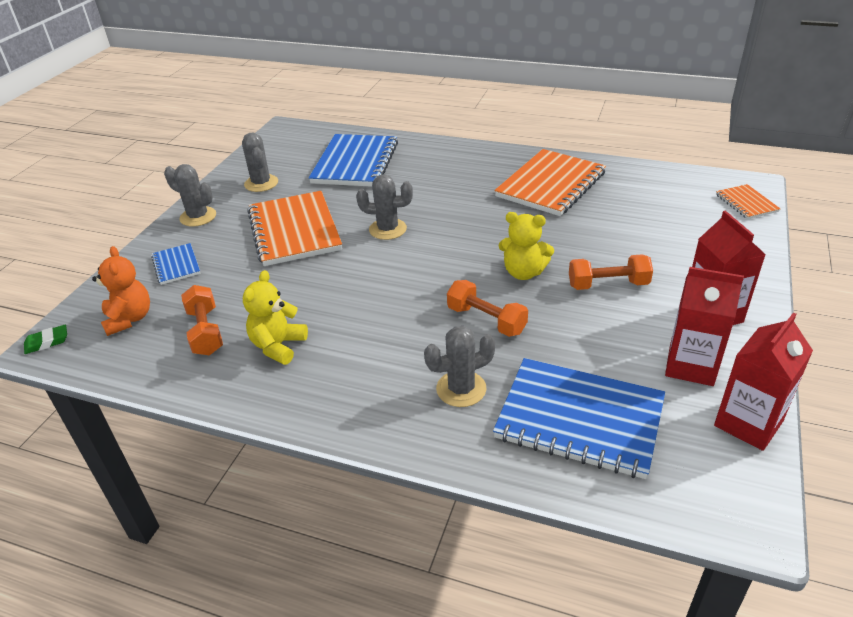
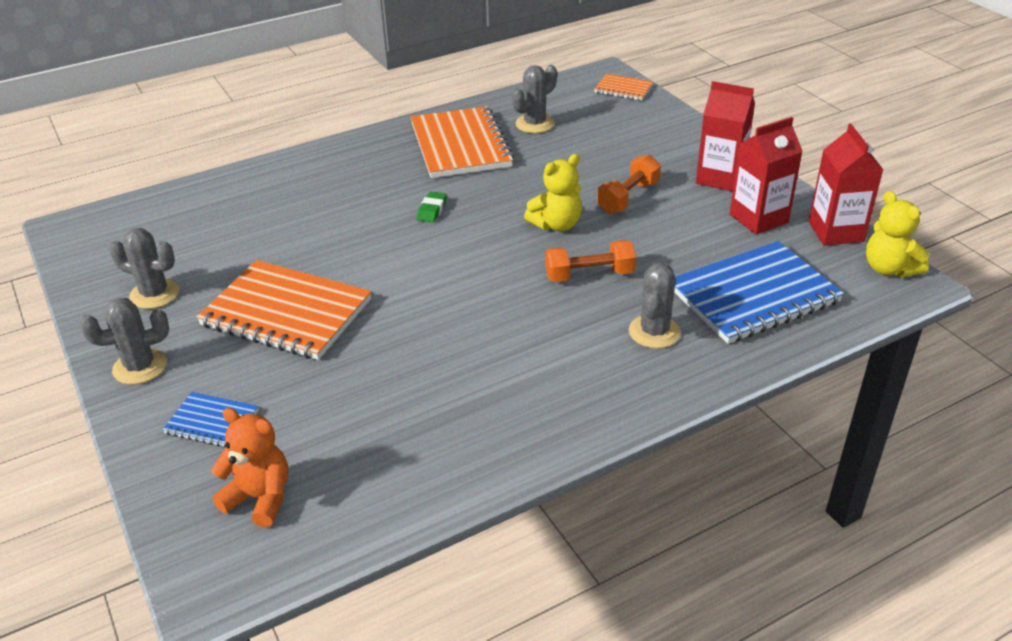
camera: 50 degrees left, 0 degrees up
(47, 342) = (202, 586): green eraser -> green eraser (432, 210)
(205, 331) = (368, 447): orange dumbbell -> none
(278, 346) = (461, 407): yellow teddy bear -> yellow teddy bear (889, 269)
(355, 163) = (232, 219): blue notebook -> none
(387, 229) = (381, 258): grey cactus -> grey cactus (534, 124)

